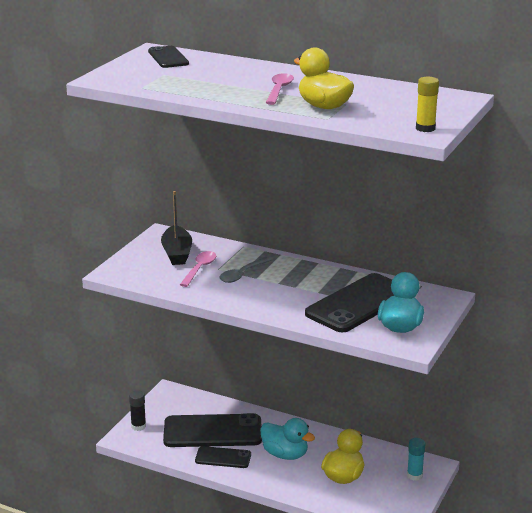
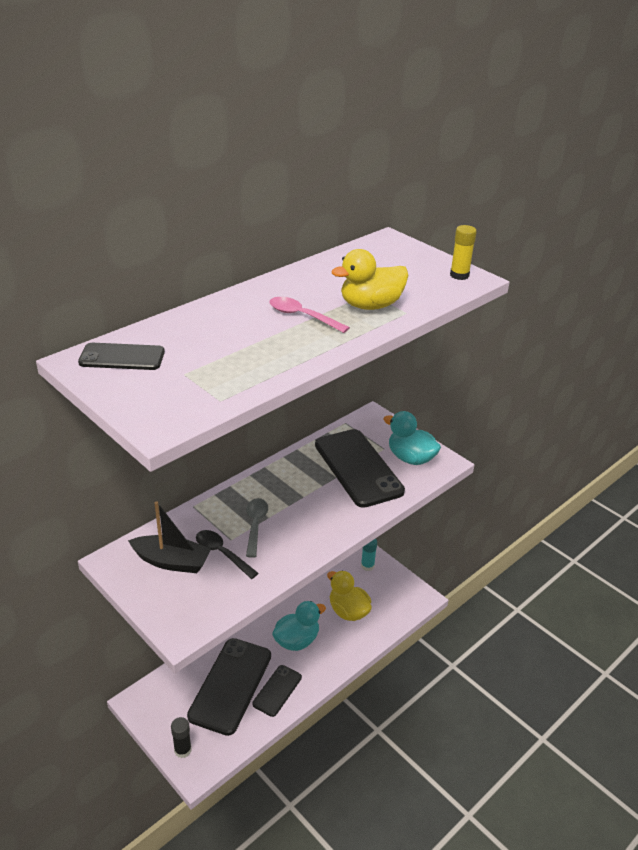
camera: 70 degrees left, 10 degrees up
(199, 269) = (222, 553): pink spoon -> black spoon
(242, 274) = (255, 525): grey spoon -> grey spoon turned 150 degrees counterclockwise

